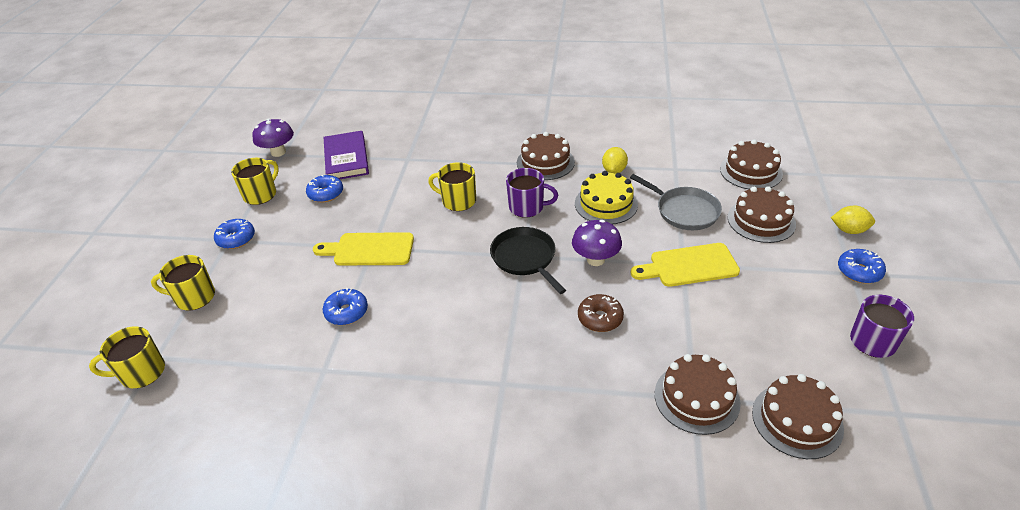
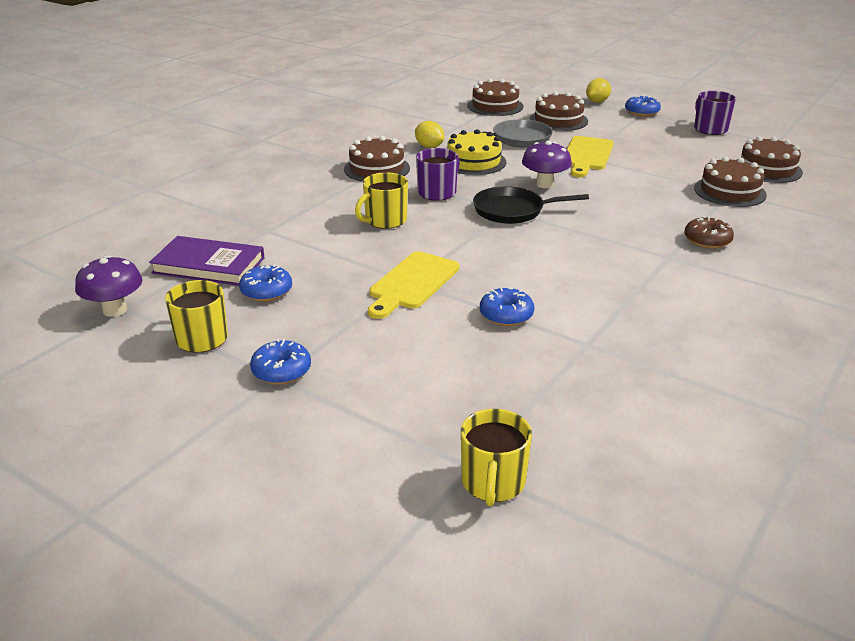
camera: 65 degrees left, 10 degrees down
(194, 297) = (374, 421): yellow mug -> none
(600, 318) = (620, 201): brown donut -> brown donut (707, 240)

